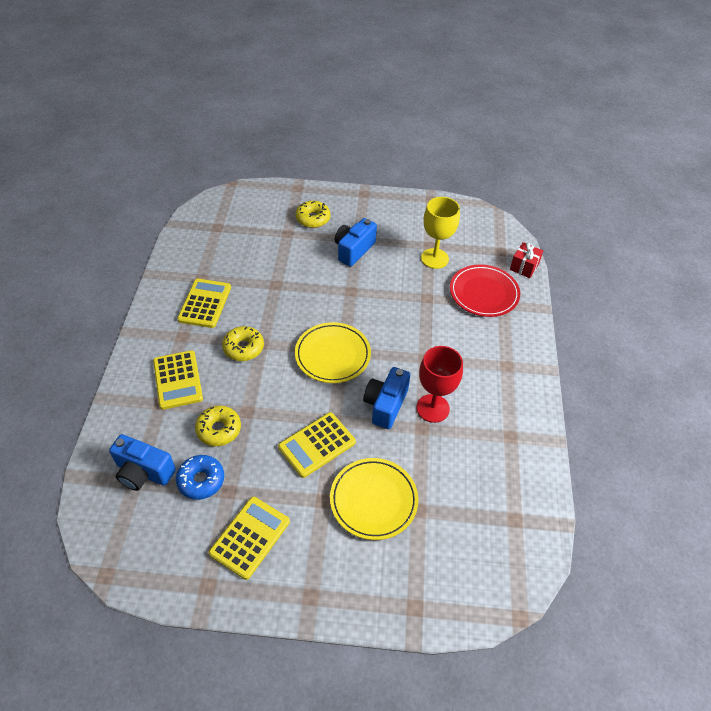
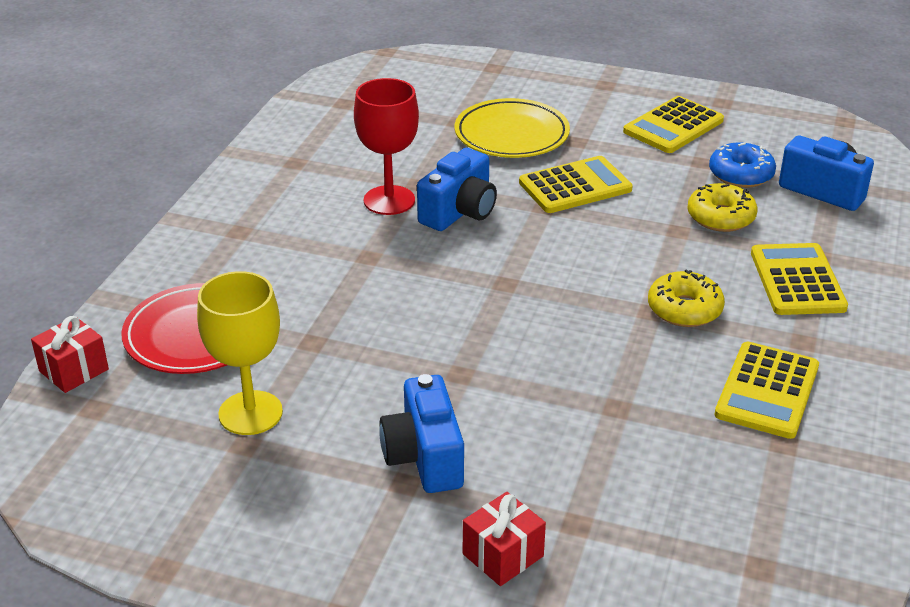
camera: 165 degrees left, 15 degrees down
(313, 219) = (503, 555): yellow donut -> red gift
(332, 355) = (525, 280): yellow plate -> none
(353, 250) = (424, 457): blue camera -> blue camera turned 120 degrees clockwise

